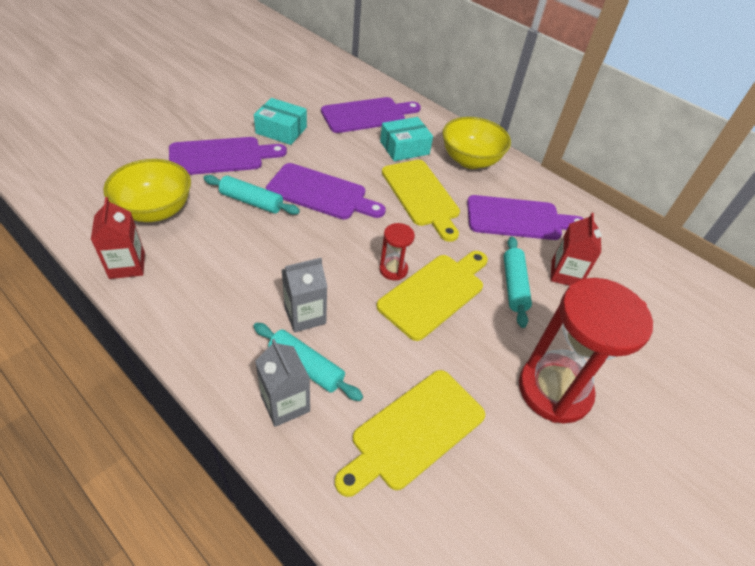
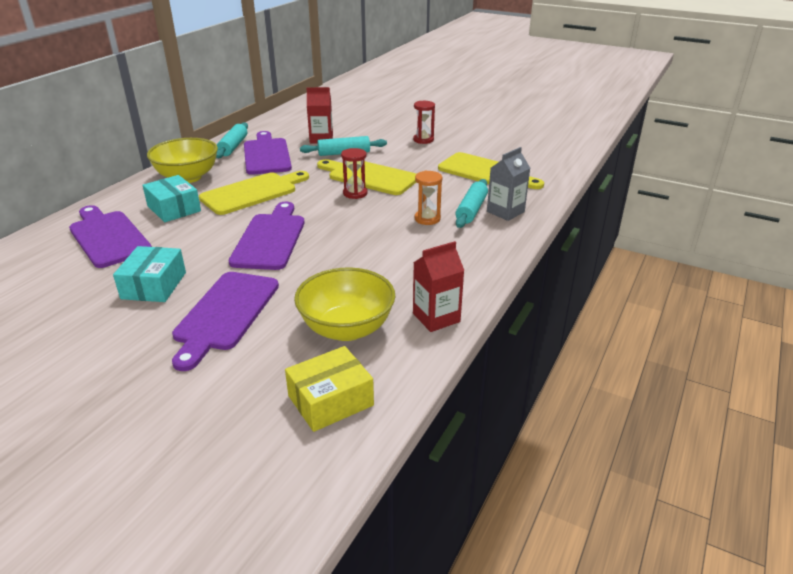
camera: 100 degrees left, 15 degrees down
(85, 187) = (330, 400): none -> yellow box
(221, 156) = (225, 314): purple cutting board -> purple cutting board turned 135 degrees counterclockwise
(251, 202) = (302, 273): turquoise rolling pin -> turquoise rolling pin (233, 147)
(305, 315) = (427, 219): grey carton -> orange hourglass
(554, 390) = (423, 140): red hourglass -> red hourglass, size x0.45

